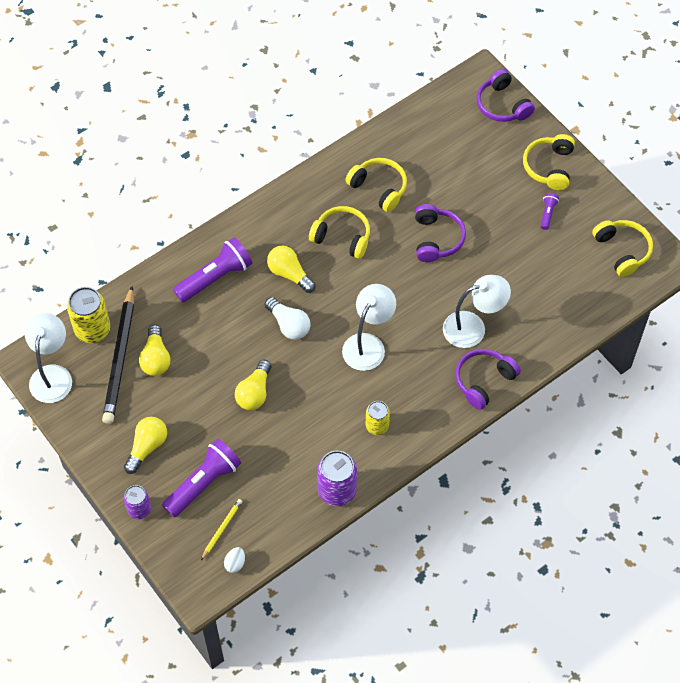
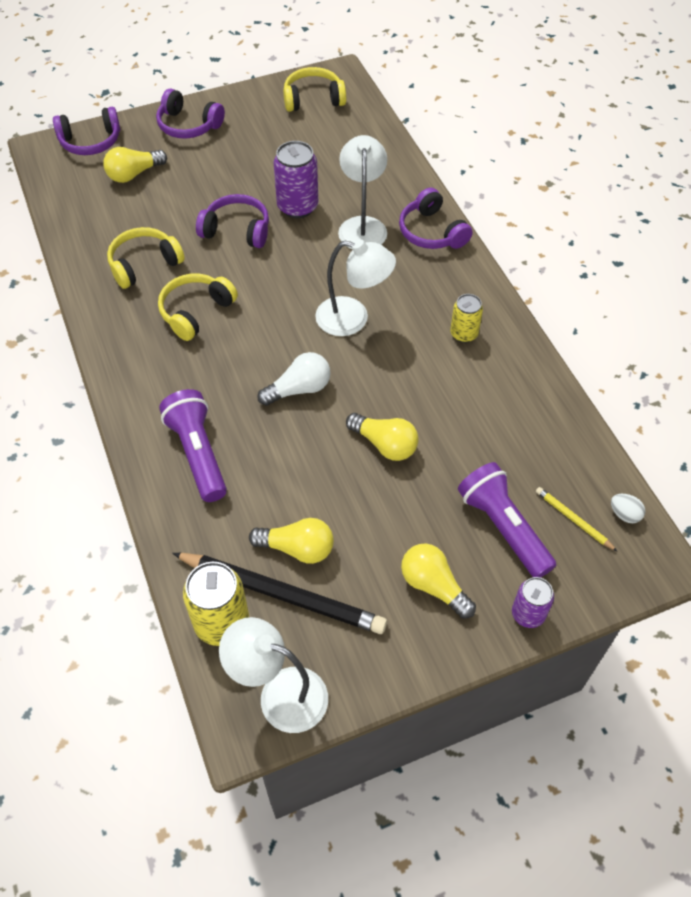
camera: 75 degrees left, 5 degrees down
(289, 274) = (225, 373): yellow light bulb -> yellow light bulb (134, 174)
(337, 491) = (541, 389): purple can -> purple can (297, 207)
(368, 344) = (353, 319): white lamp -> white lamp turned 150 degrees clockwise
(547, 213) = (245, 139): purple flashlight -> none
(549, 167) = (188, 125): yellow headphones -> purple headphones

